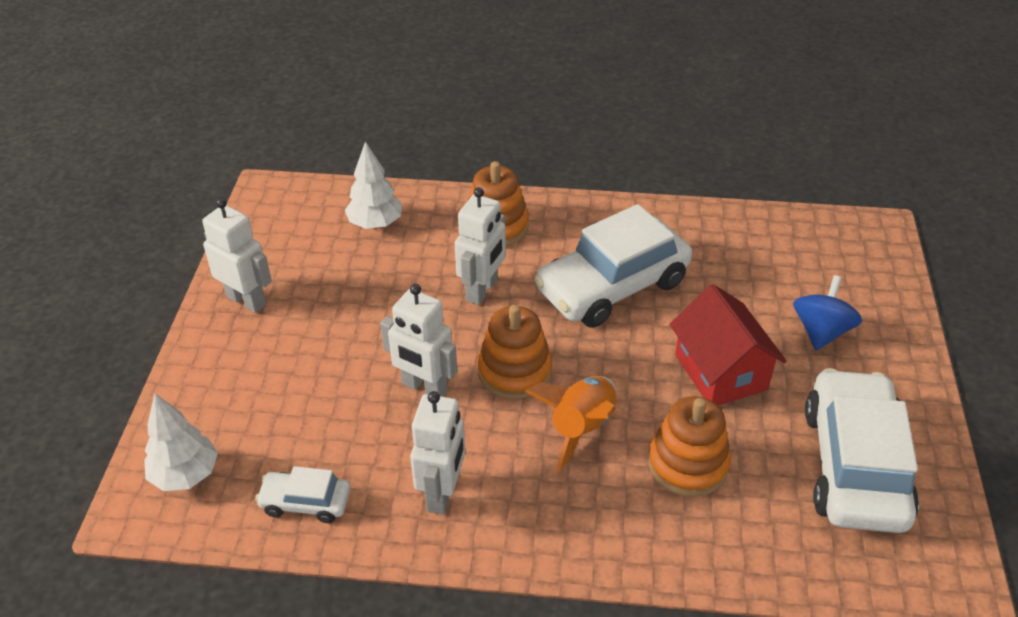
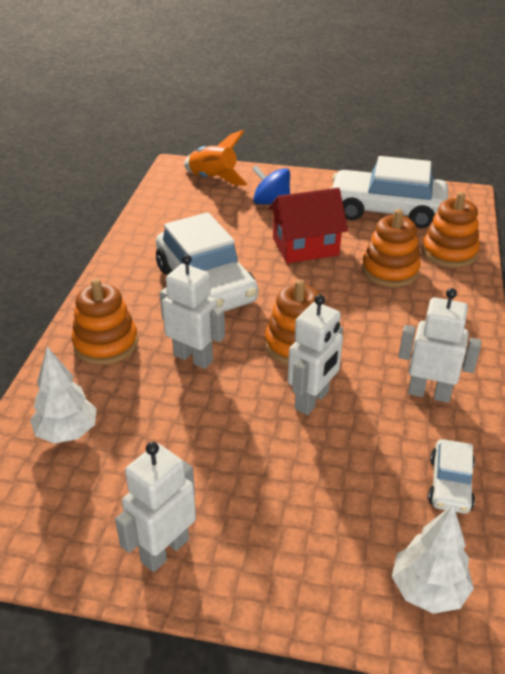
camera: 85 degrees left, 5 degrees down
(581, 428) = (358, 314): orange rocket -> orange rocket (213, 179)
(758, 541) = (449, 252): none -> orange stacking toy

